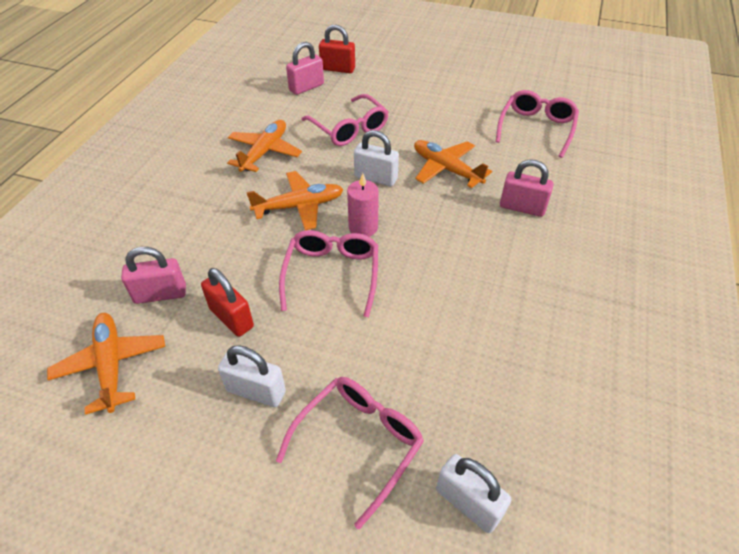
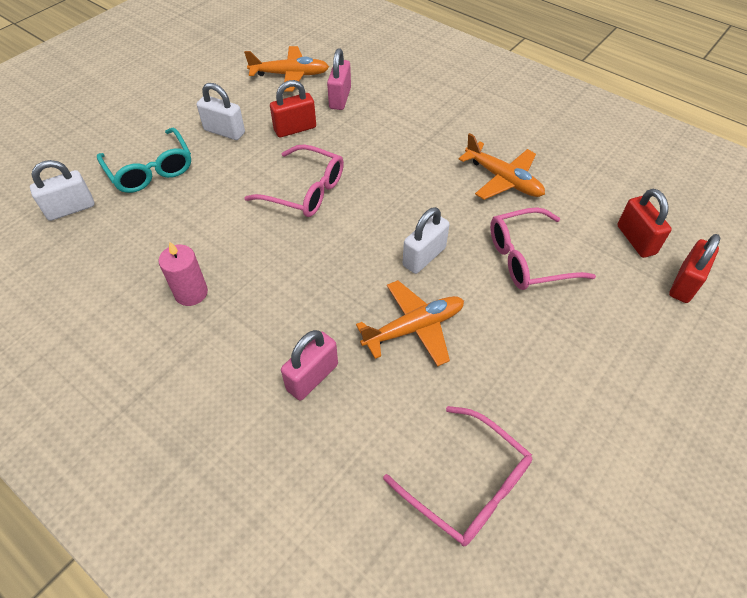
camera: 110 degrees right, 5 degrees up
(256, 391) = (224, 131): white padlock -> white padlock turned 75 degrees clockwise
(299, 206) = (404, 188): orange plane -> none
(306, 87) = (636, 240): pink padlock -> red padlock
(359, 443) = (150, 170): pink glasses -> turquoise glasses
(363, 227) = (352, 226): pink candle -> pink candle (191, 293)

